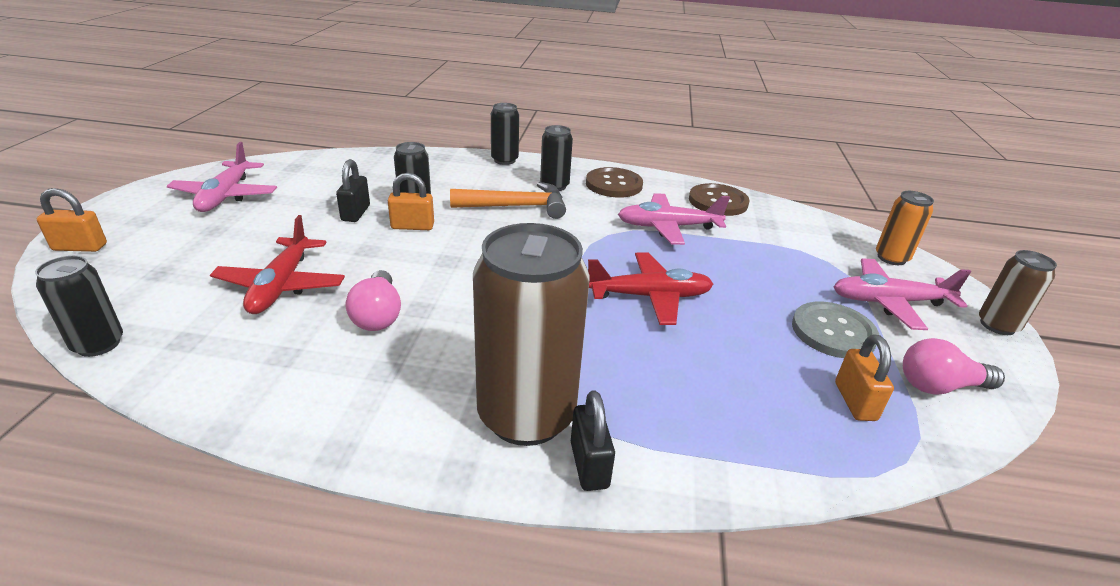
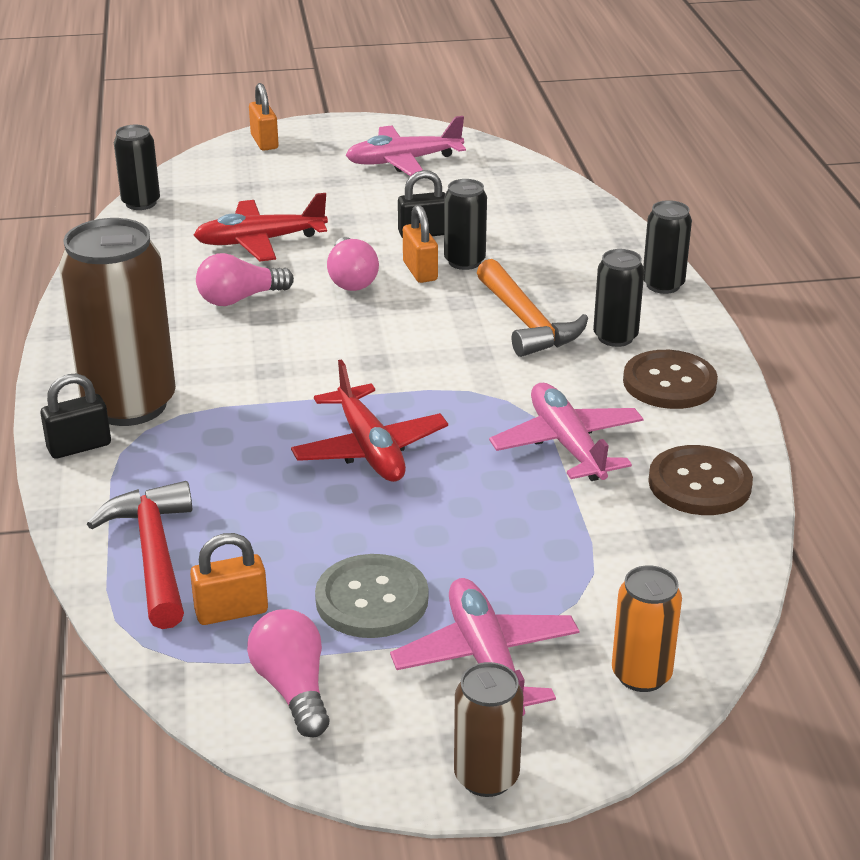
camera: 75 degrees right, 0 degrees up
(397, 256) = (351, 279): none -> pink light bulb
(779, 435) = (154, 554): none -> red hammer

